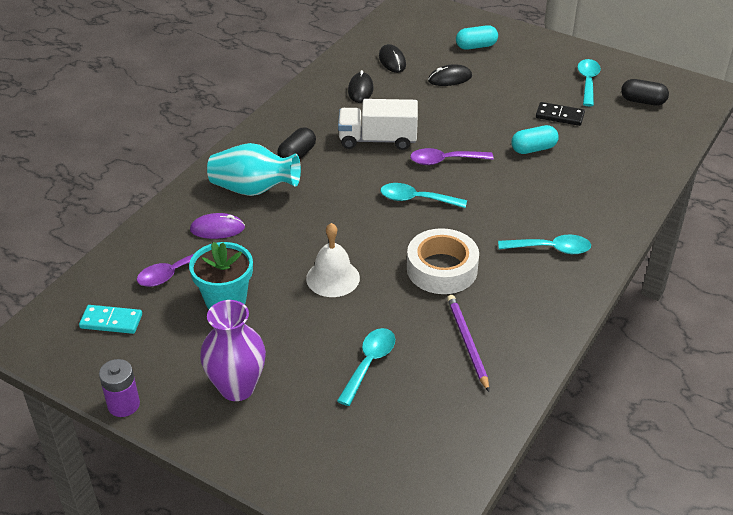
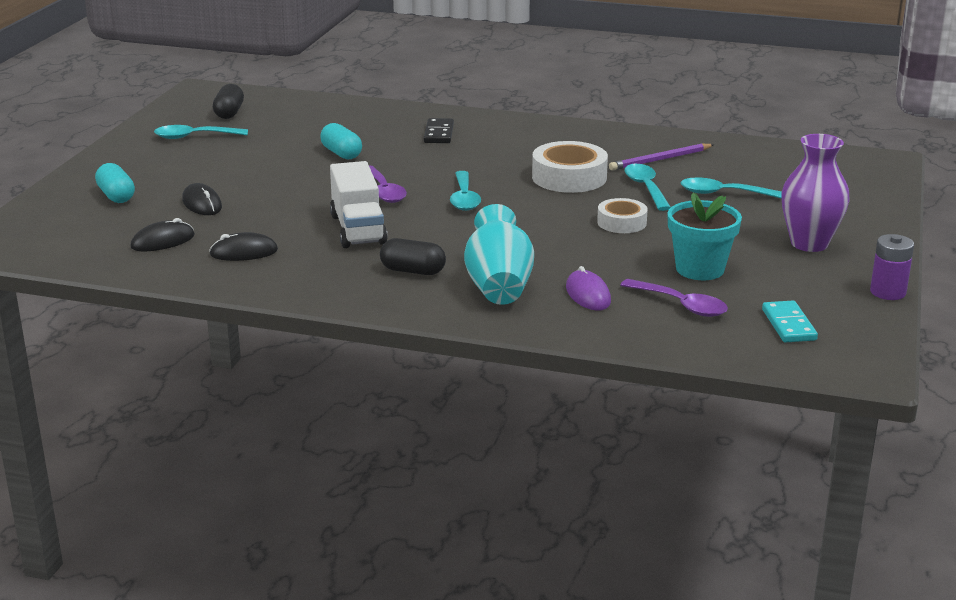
camera: 105 degrees left, 15 degrees down
(333, 278) = (621, 222): white bell -> white tape
(551, 249) = (506, 138): turquoise spoon -> turquoise spoon (646, 188)
(559, 116) = (271, 146): black domino -> black domino (438, 133)

